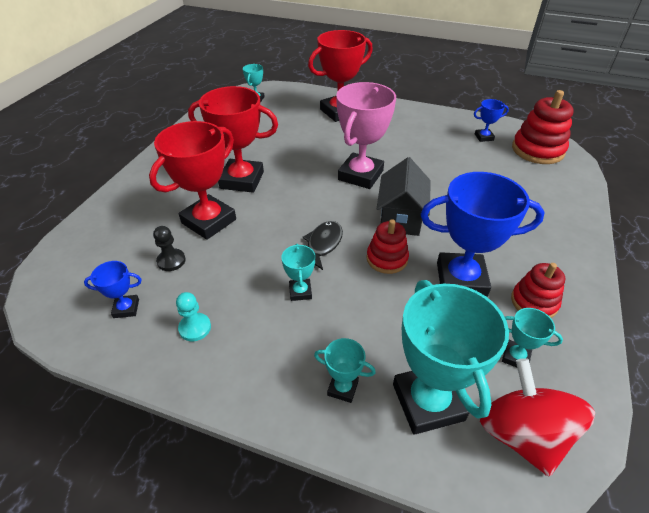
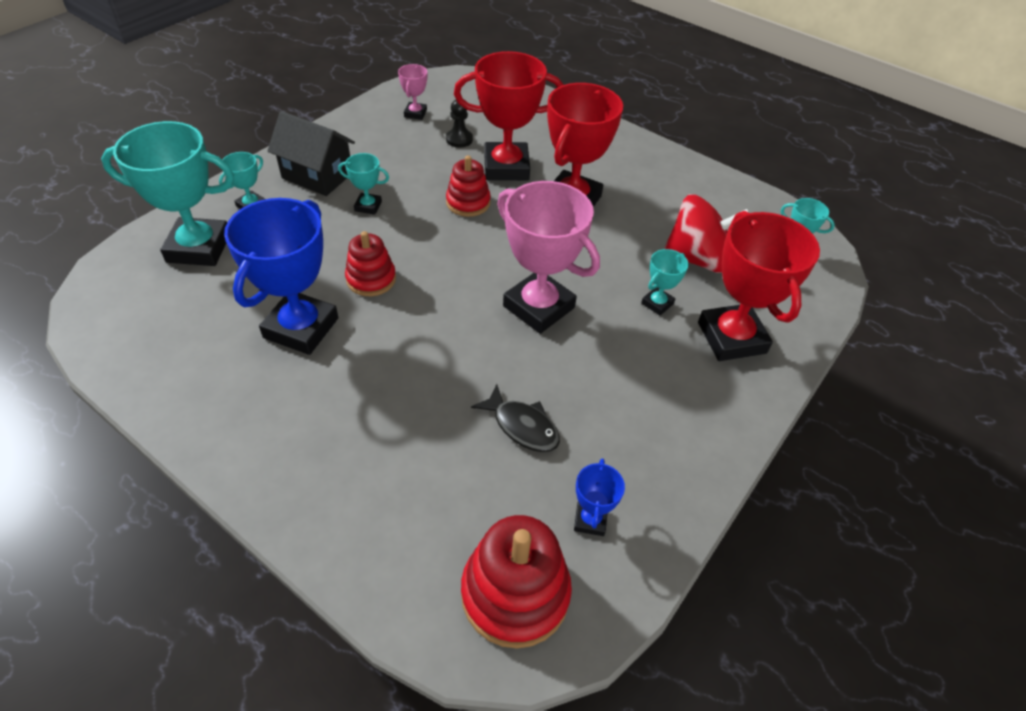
camera: 105 degrees right, 5 degrees up
(126, 308) = (415, 113): blue trophy -> pink trophy
(195, 328) = (370, 143): turquoise pawn -> none
(208, 221) = (506, 167): red trophy -> red trophy turned 60 degrees counterclockwise
(323, 244) = (423, 237): black fish -> black fish (522, 426)
(400, 217) = (431, 316): black house -> black house (317, 176)
(515, 357) = (185, 324): turquoise trophy -> turquoise trophy (657, 303)
(522, 434) = (125, 291): red spinning top -> red spinning top (697, 258)
(534, 302) = (226, 376): red stacking toy -> red stacking toy (468, 202)

